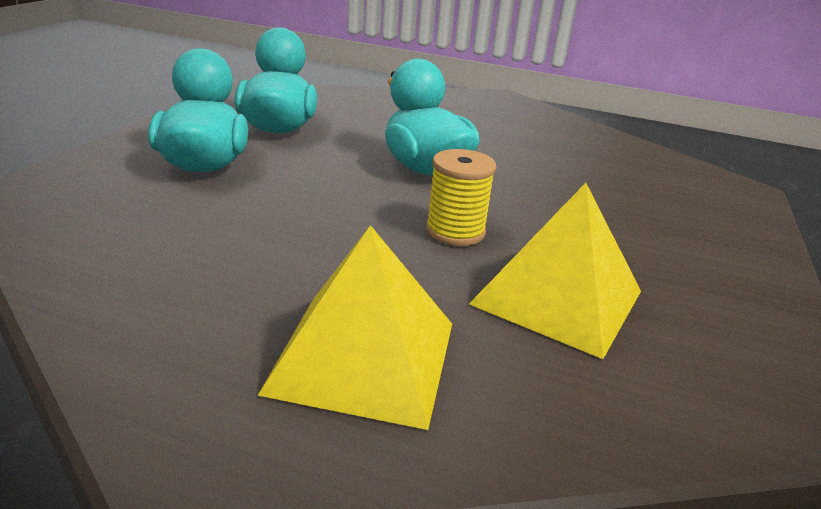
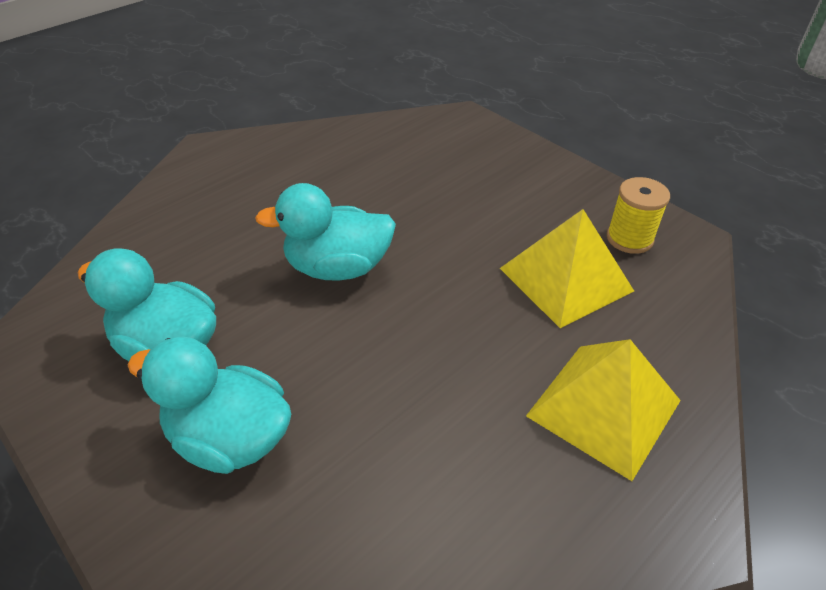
camera: 60 degrees left, 15 degrees up
(455, 231) = (459, 294): yellow spool -> yellow spool (629, 238)

